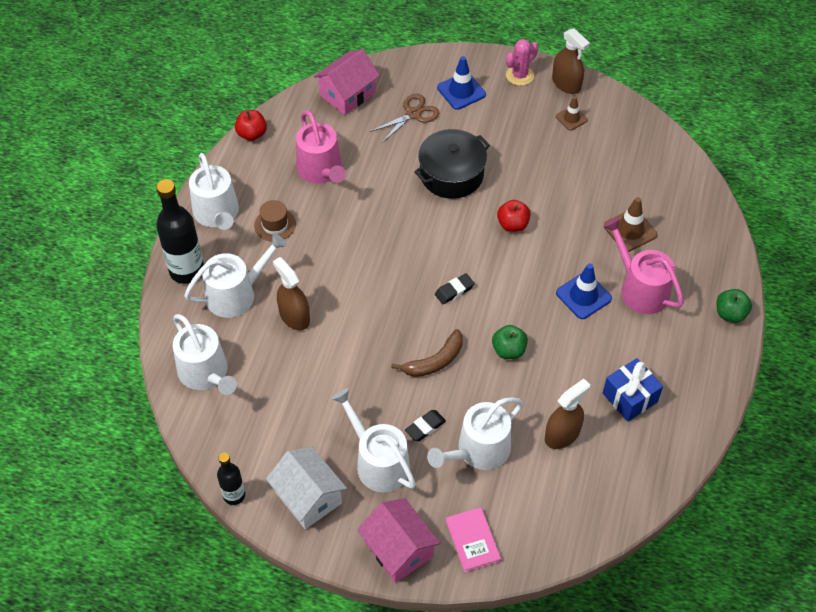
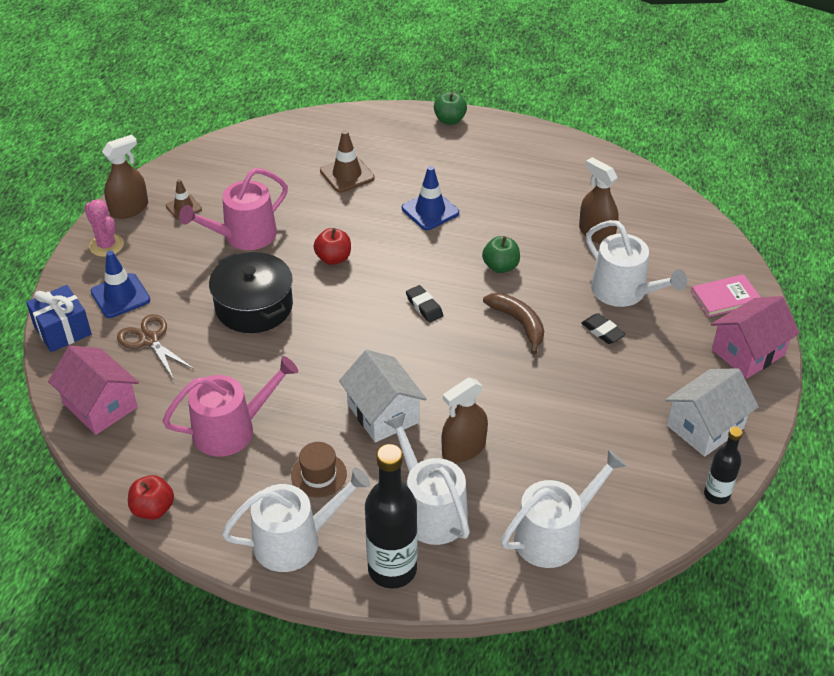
camera: 90 degrees left, 10 degrees down
(333, 263) = (383, 413): none -> white house
(378, 462) = (651, 369): white watering can -> none
(630, 397) = (549, 187): blue gift -> blue gift (62, 330)
(640, 289) = (421, 172): pink watering can -> pink watering can (244, 236)

